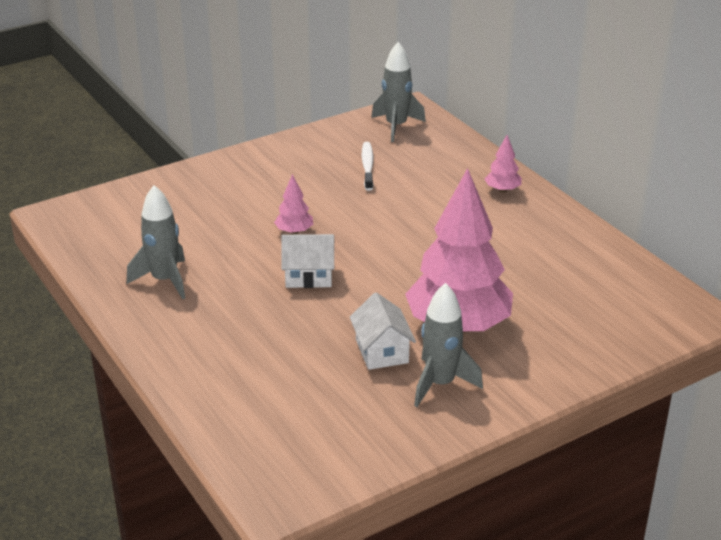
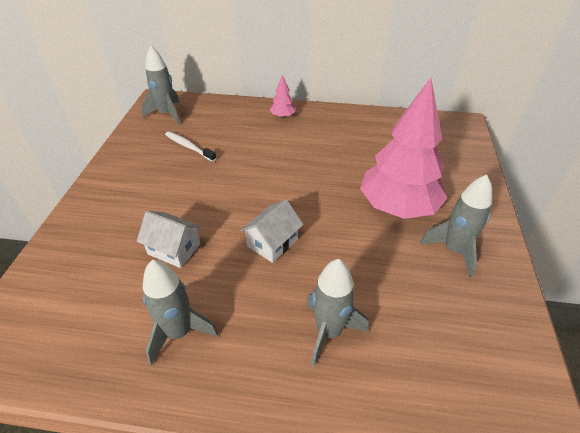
camera: 50 degrees left, 10 degrees up
(250, 350) = (329, 332): none -> grey rocket
(294, 231) = (212, 219): pink tree -> none
(382, 351) = (395, 257): white house -> white house (174, 249)

